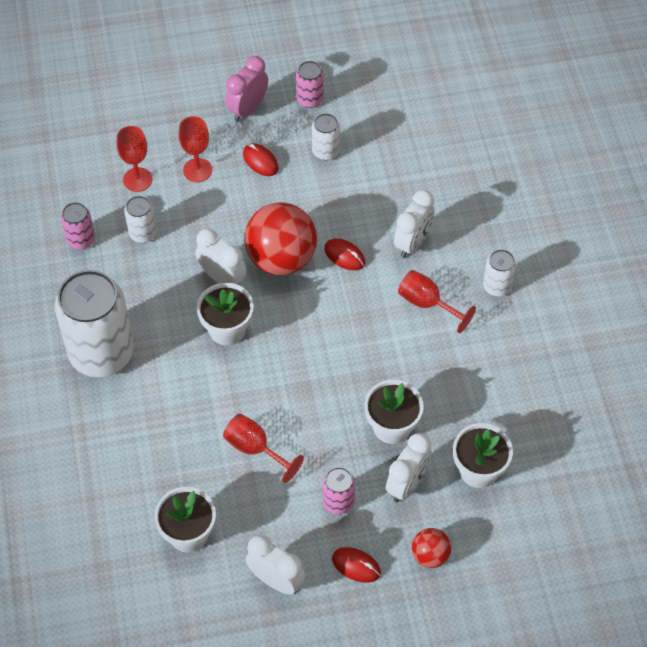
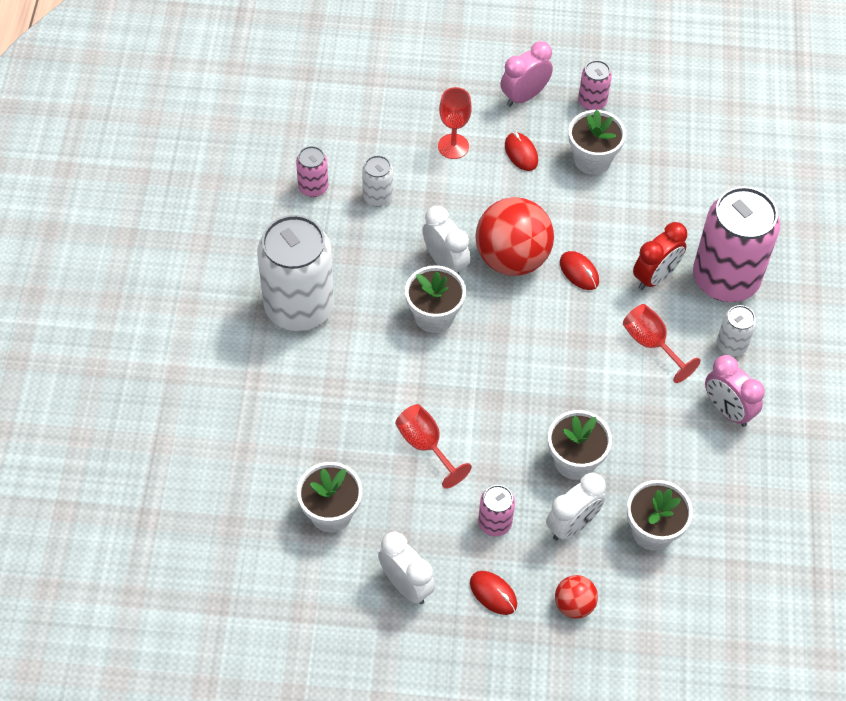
camera: 15 degrees right, 0 degrees up
(137, 179) = (389, 141): red goblet -> none
(325, 151) = (592, 159): white can -> white flower pot
(412, 243) = (655, 277): white clock -> red clock
(474, 229) = (725, 279): none -> pink can
(510, 345) = (727, 410): none -> pink clock

